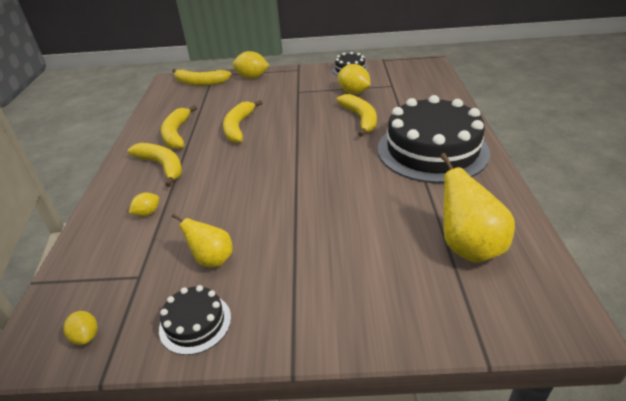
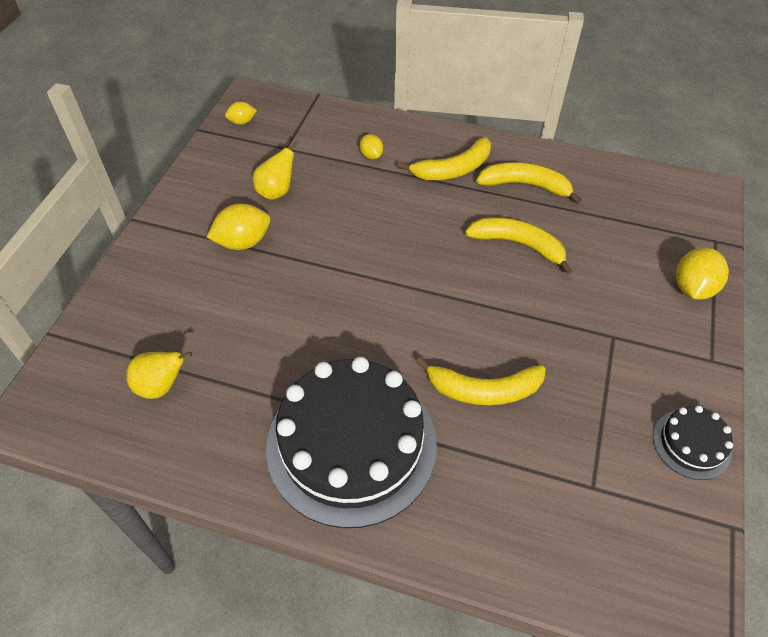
camera: 105 degrees right, 15 degrees up
(195, 323) = (213, 175): black cake -> none
(200, 83) = (687, 222): yellow banana -> none
(354, 92) = (584, 414): yellow lemon -> yellow lemon (243, 242)
(468, 247) = (161, 386): yellow pear -> yellow pear, size x0.63

